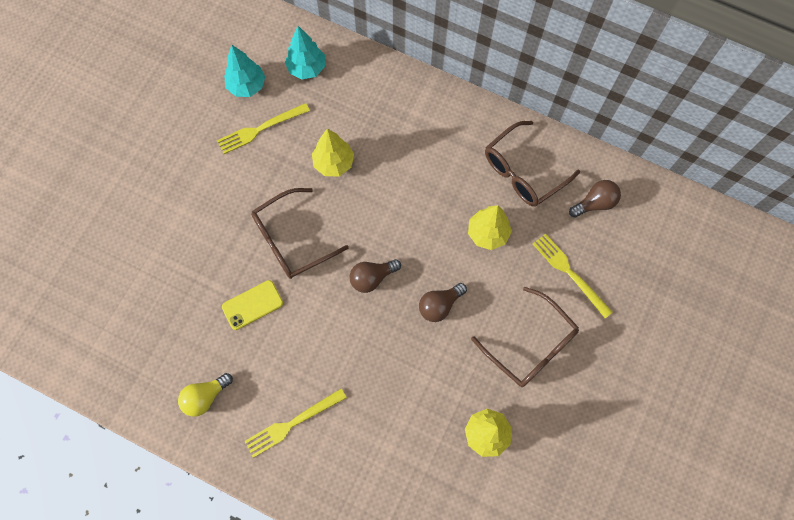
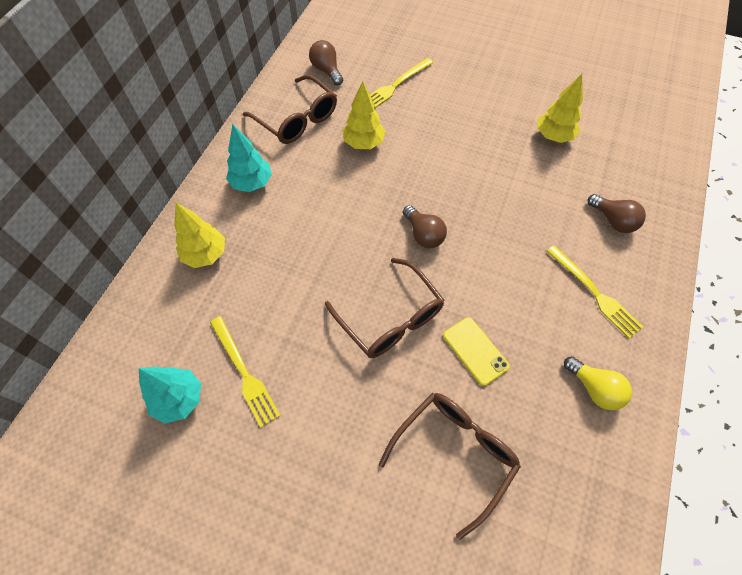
camera: 95 degrees left, 10 degrees down
(307, 68) = (159, 327): turquoise tree -> turquoise tree (252, 183)
(333, 163) = (291, 284): yellow tree -> yellow tree (205, 254)
(439, 305) = (442, 176): brown light bulb -> brown light bulb (613, 220)
(531, 345) = (467, 109): brown glasses -> brown glasses (454, 453)

